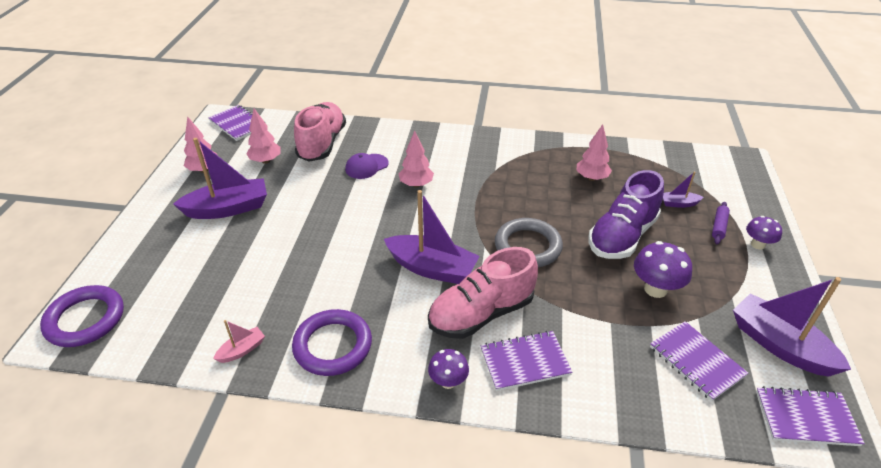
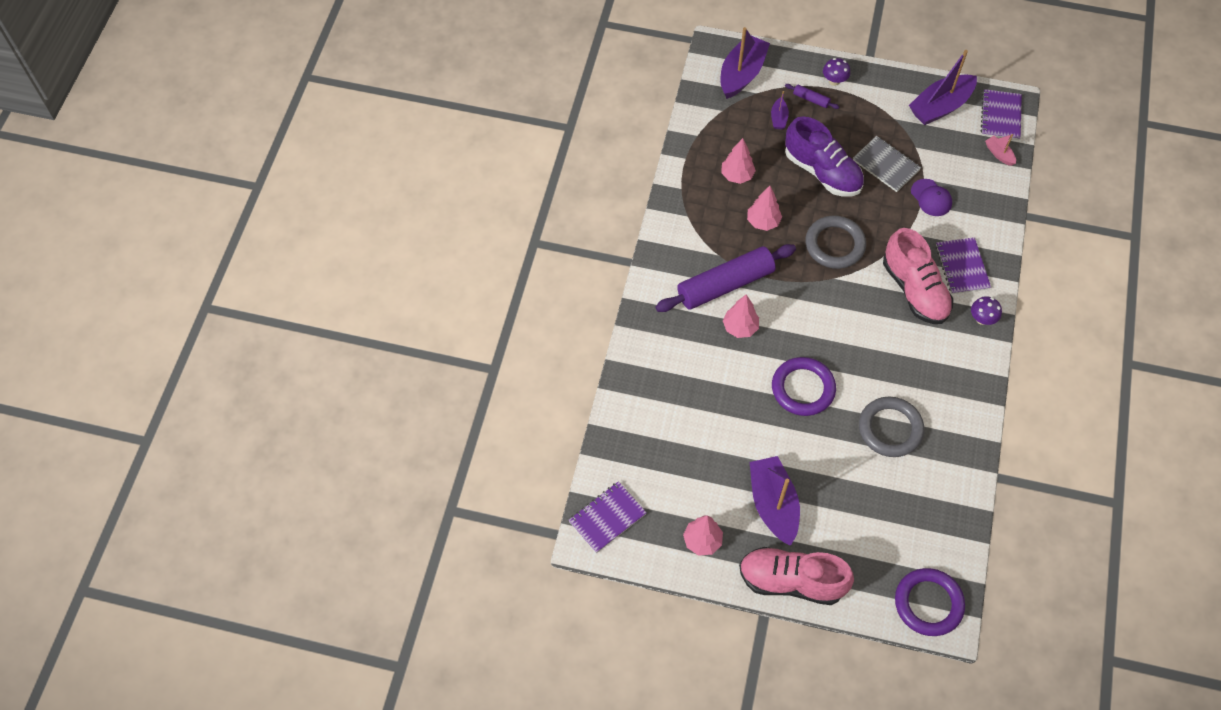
camera: 85 degrees left, 20 degrees up
(242, 350) = (958, 466): pink boat -> pink boat (999, 154)
(266, 161) = (688, 477): pink tree -> pink tree (763, 222)
(297, 290) = (890, 429): none -> grey ring
(322, 144) = (658, 419): pink shoe -> pink shoe (791, 581)
(333, 345) = (951, 398): purple ring -> purple ring (803, 388)
(366, 166) = (705, 373): purple cap -> purple cap (931, 198)
(432, 268) = (862, 321): purple boat -> purple boat (742, 74)
(462, 174) = (725, 285): none -> purple rolling pin
(655, 289) = (886, 165): purple mushroom -> grey notebook
(696, 361) = (957, 161): purple notebook -> none

